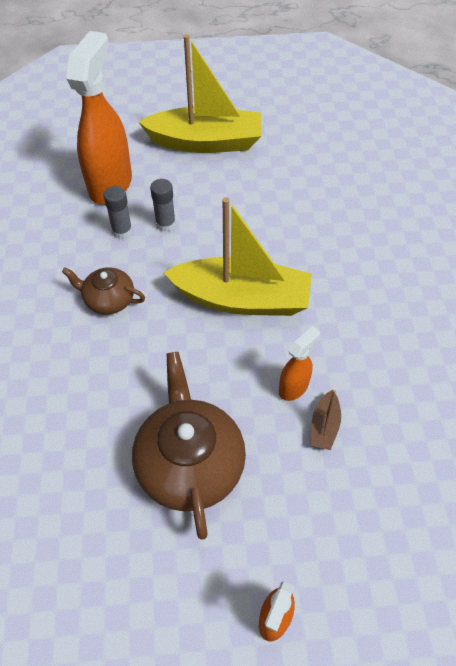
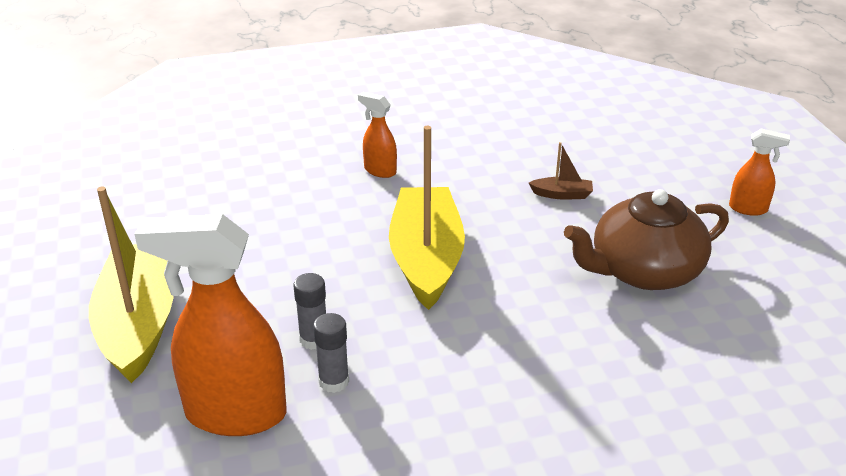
camera: 100 degrees left, 20 degrees down
(108, 299) = (459, 371): brown teapot -> none
(294, 387) = (528, 214): orange spray bottle -> orange spray bottle (379, 170)

